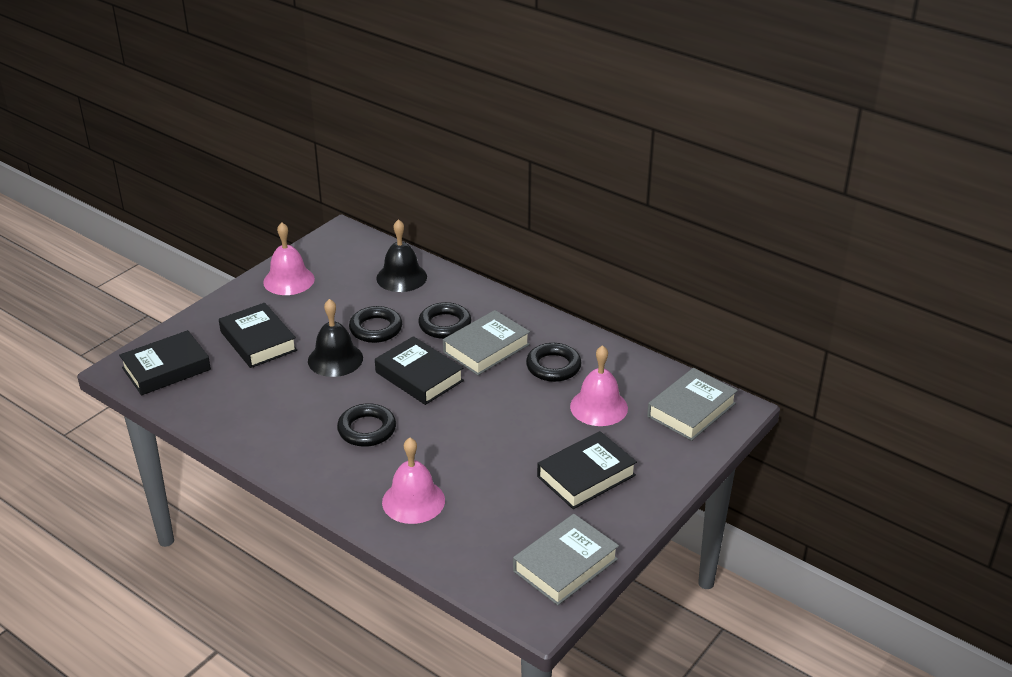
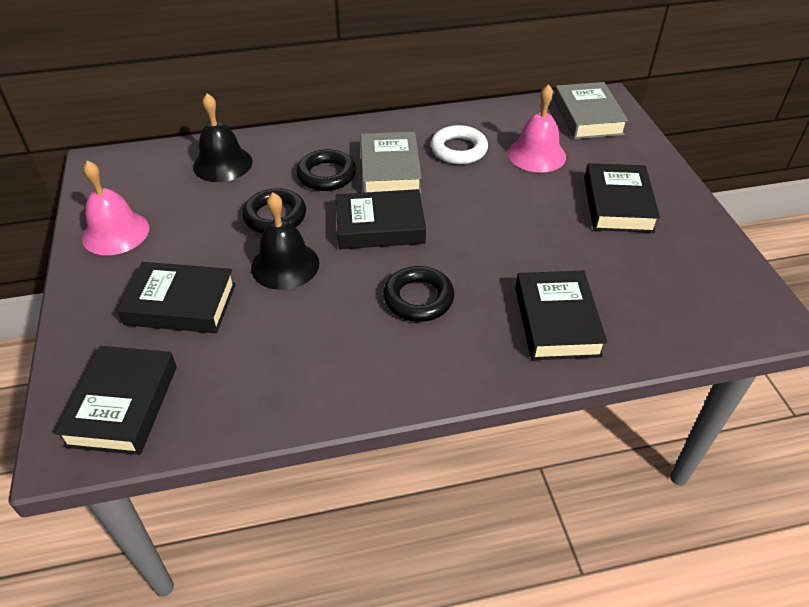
camera: 50 degrees left, 10 degrees up
(413, 501) = (557, 321): pink bell -> black book
(553, 366) = (458, 150): black ring -> white ring
(565, 565) = (724, 273): grey book -> none

